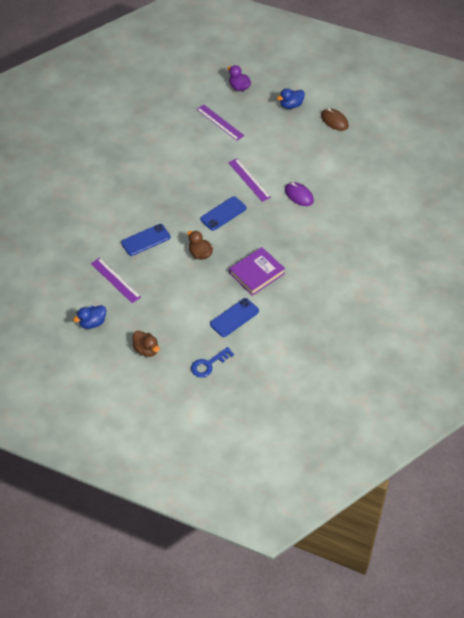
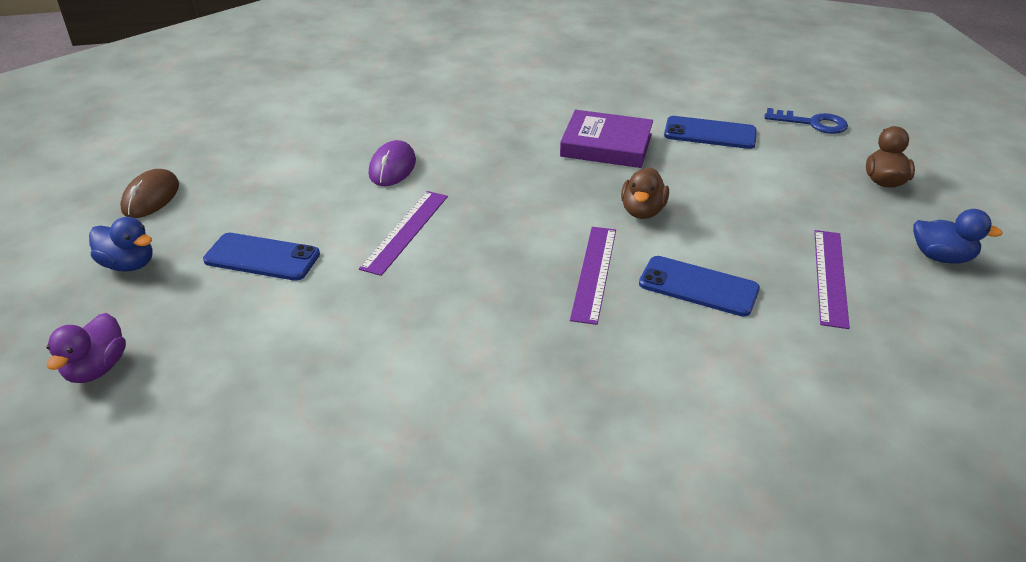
camera: 125 degrees left, 15 degrees down
(220, 122) = (256, 343): purple ruler -> purple ruler (594, 273)
(223, 213) = (523, 225): blue phone -> blue phone (262, 257)

